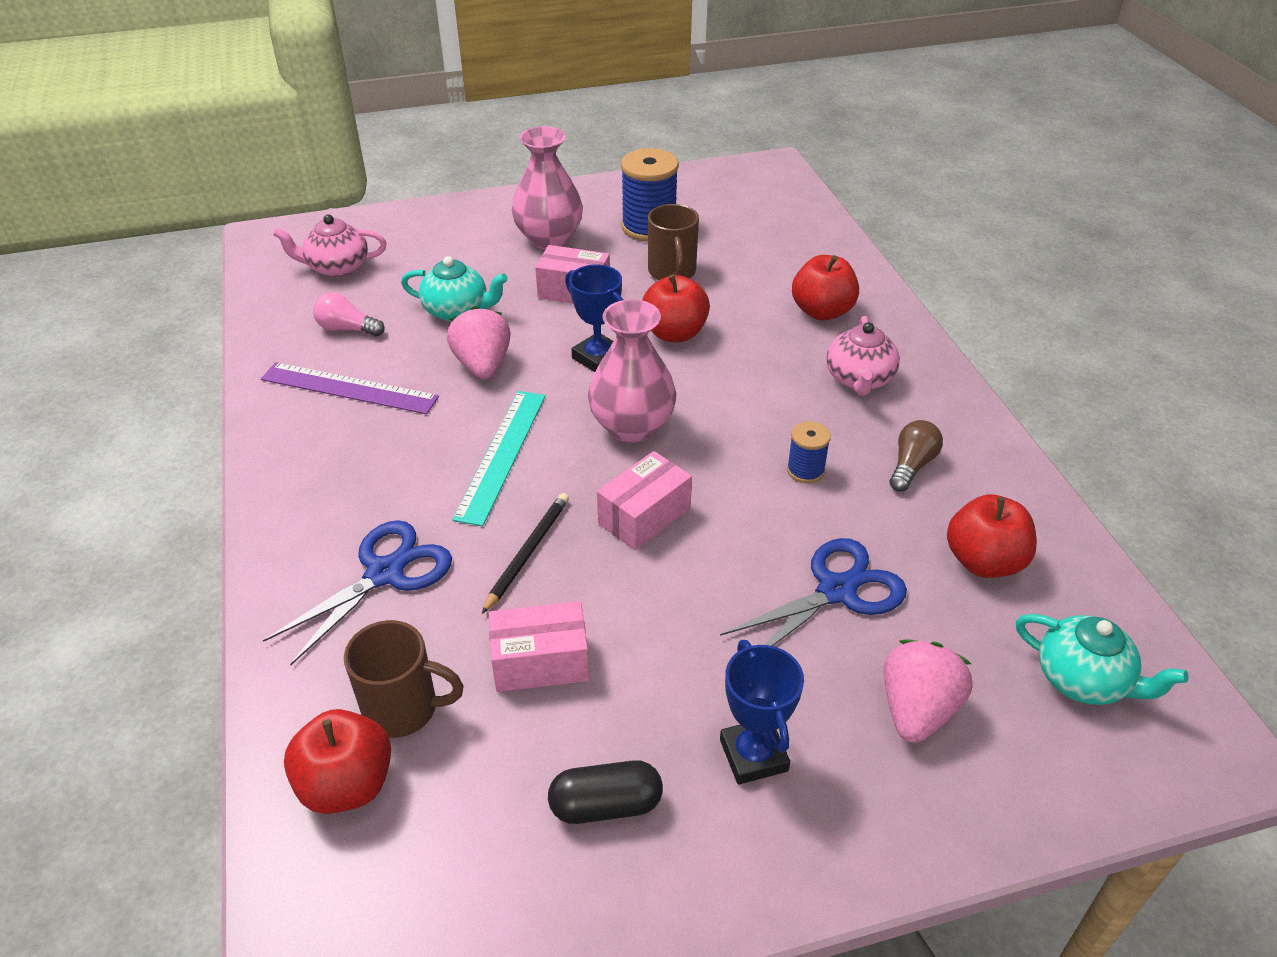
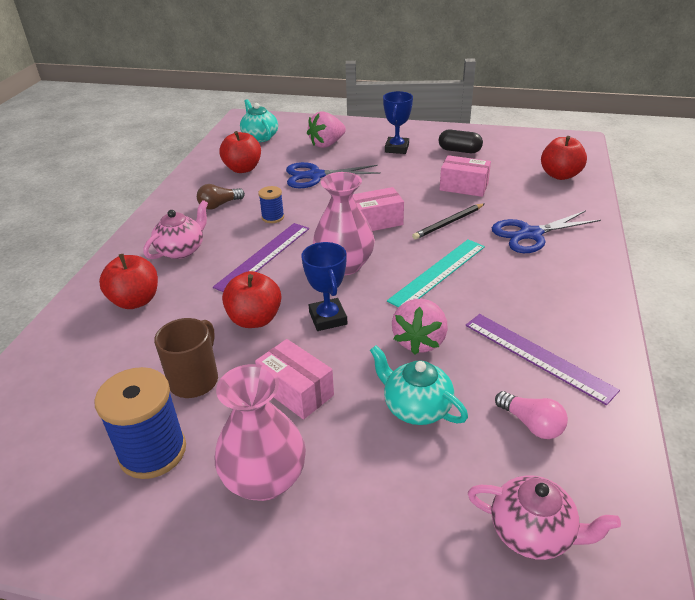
camera: 150 degrees left, 5 degrees down
(403, 709) = (531, 188): brown mug -> none
(746, 405) = (264, 256): none -> purple ruler

